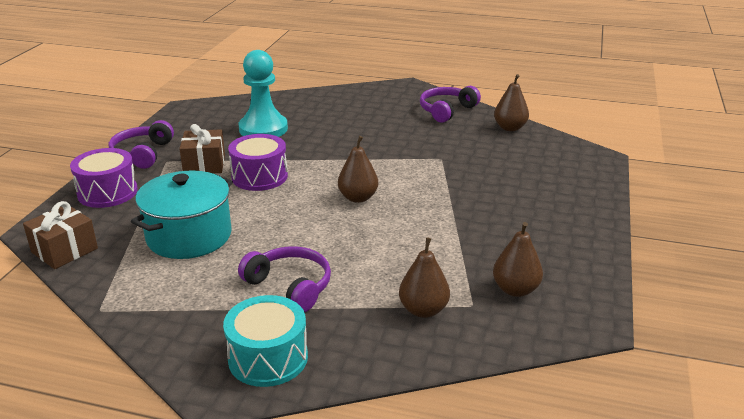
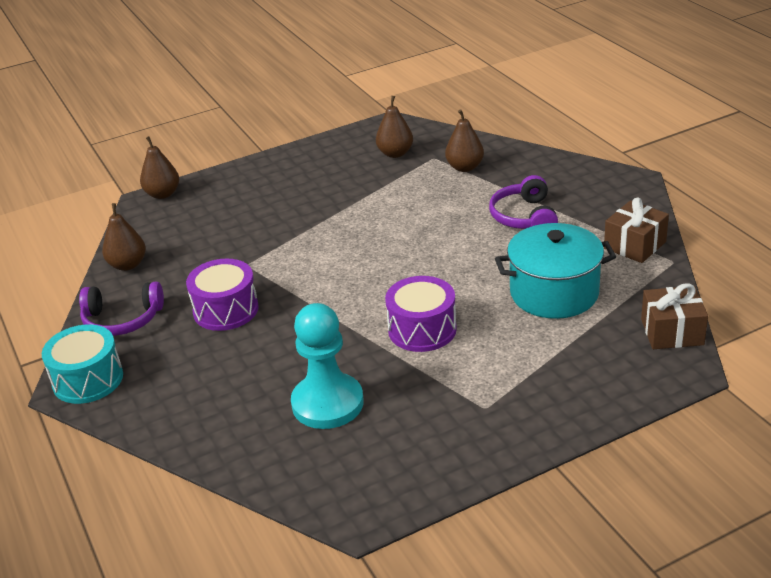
camera: 130 degrees left, 5 degrees up
(107, 192) = (586, 389): purple drum -> purple drum (226, 310)
(142, 154) = (500, 438): purple headphones -> none
(204, 164) = (453, 378): brown gift -> brown gift (635, 245)
(268, 358) = (587, 184): turquoise drum -> turquoise drum (88, 379)
(358, 198) = (377, 261): brown pear -> brown pear (163, 194)

